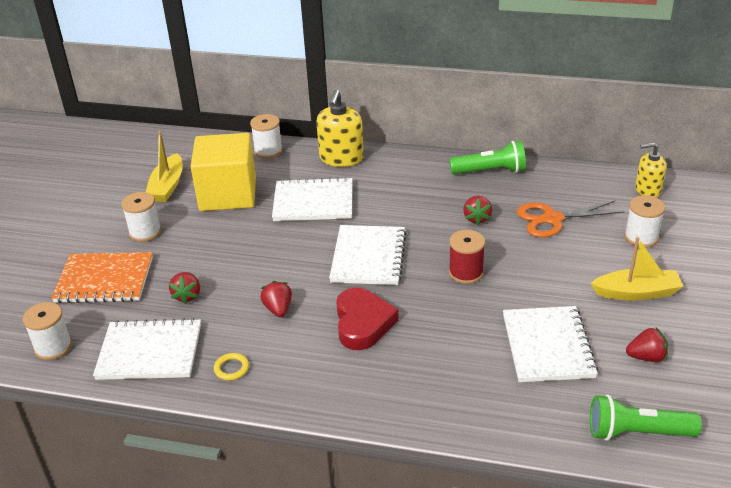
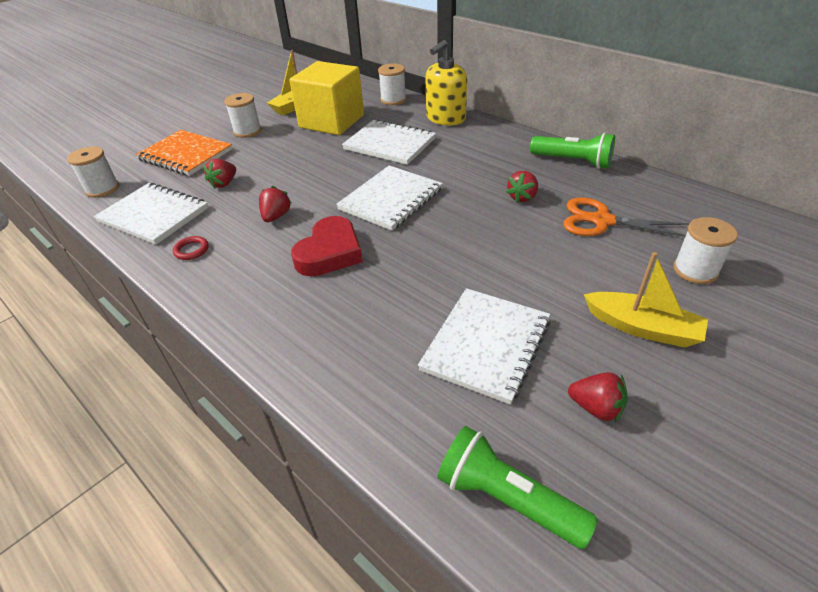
camera: 30 degrees right, 5 degrees up
(231, 368) = (191, 250): yellow ring -> red ring
(466, 272) = (466, 241): red spool -> none
(647, 190) = (741, 225): yellow soap dispenser -> none

